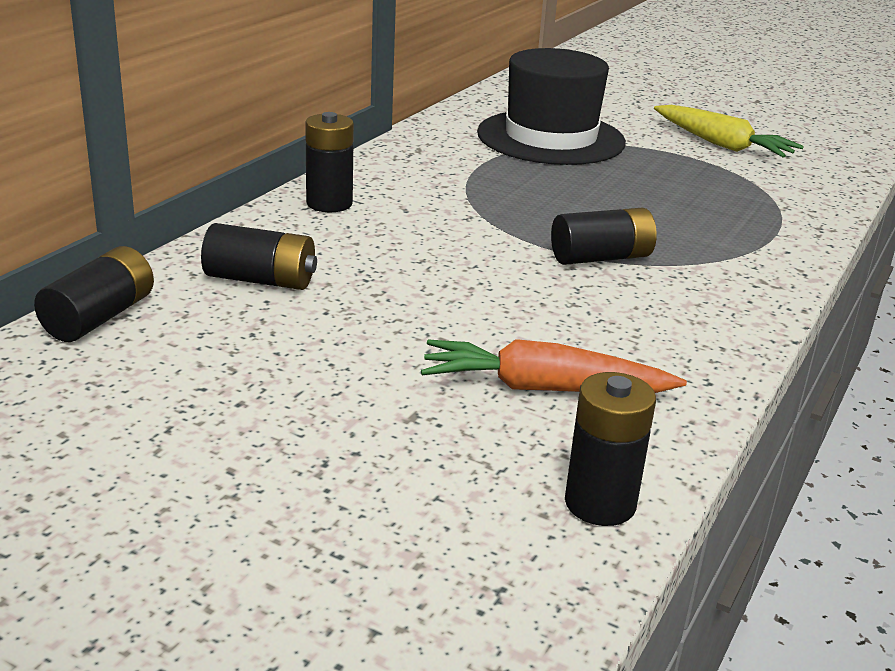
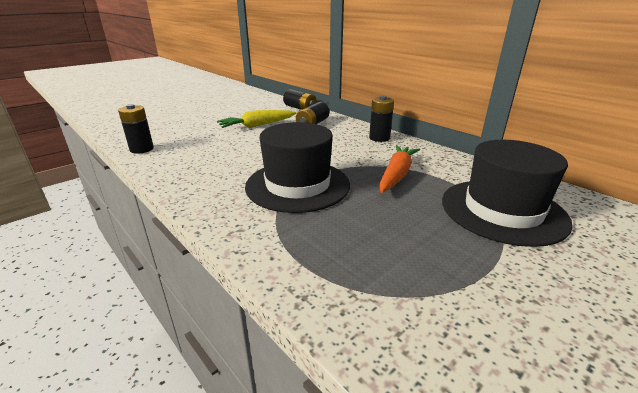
camera: 110 degrees right, 0 degrees up
(544, 388) = (204, 152): orange carrot -> orange carrot (397, 175)
(601, 258) = (297, 185): black battery -> black hat
(721, 144) = (534, 315): yellow carrot -> yellow carrot (257, 125)

